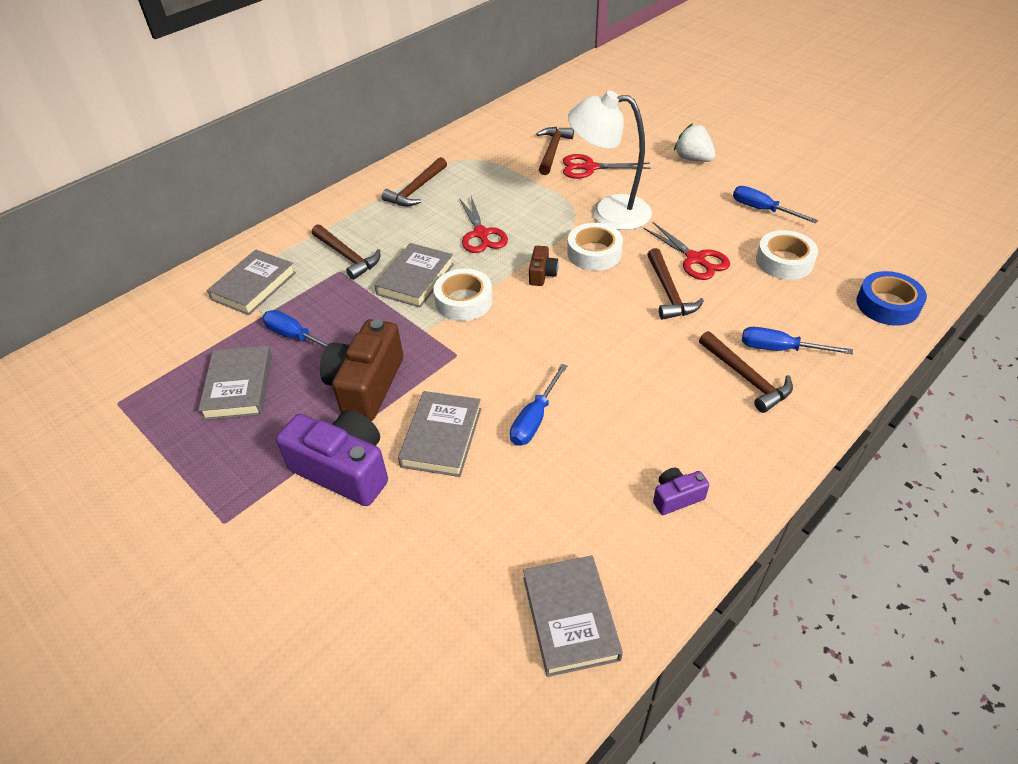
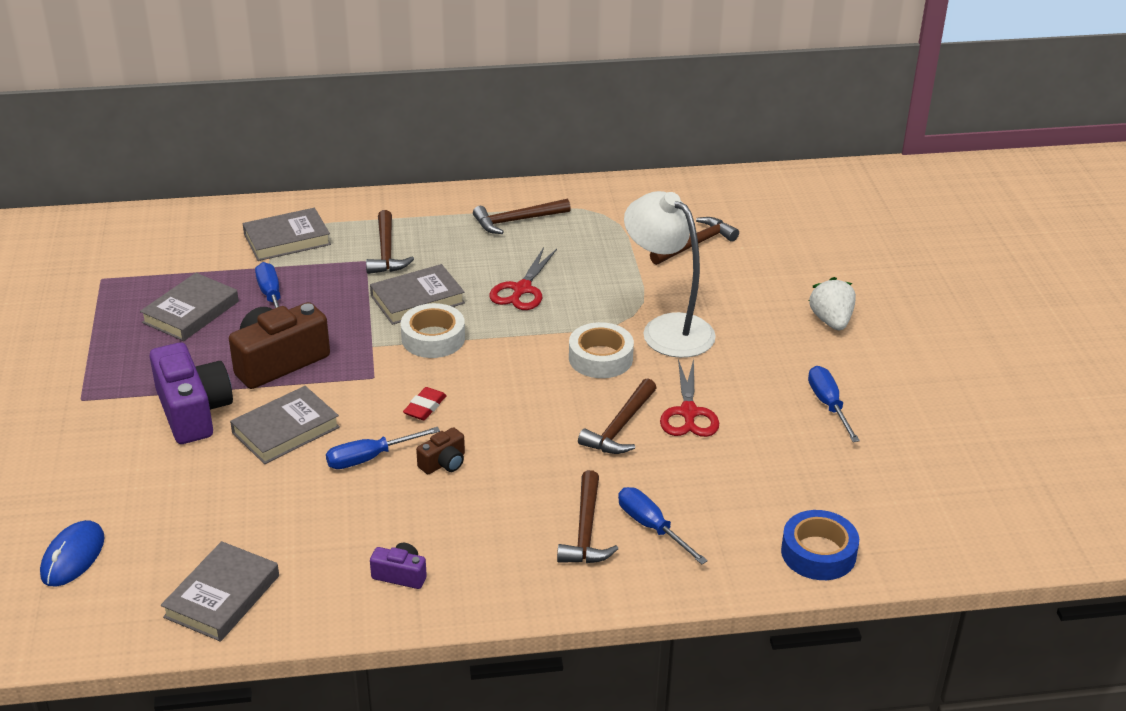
camera: 35 degrees right, 10 degrees down
(394, 680) = (73, 556): none -> blue mouse
(524, 355) = (425, 407): none -> red eraser
(542, 274) = (528, 351): brown camera -> brown camera (444, 463)
(589, 168) = (709, 278): red scissors -> none
(784, 261) = (774, 461): white tape -> none

